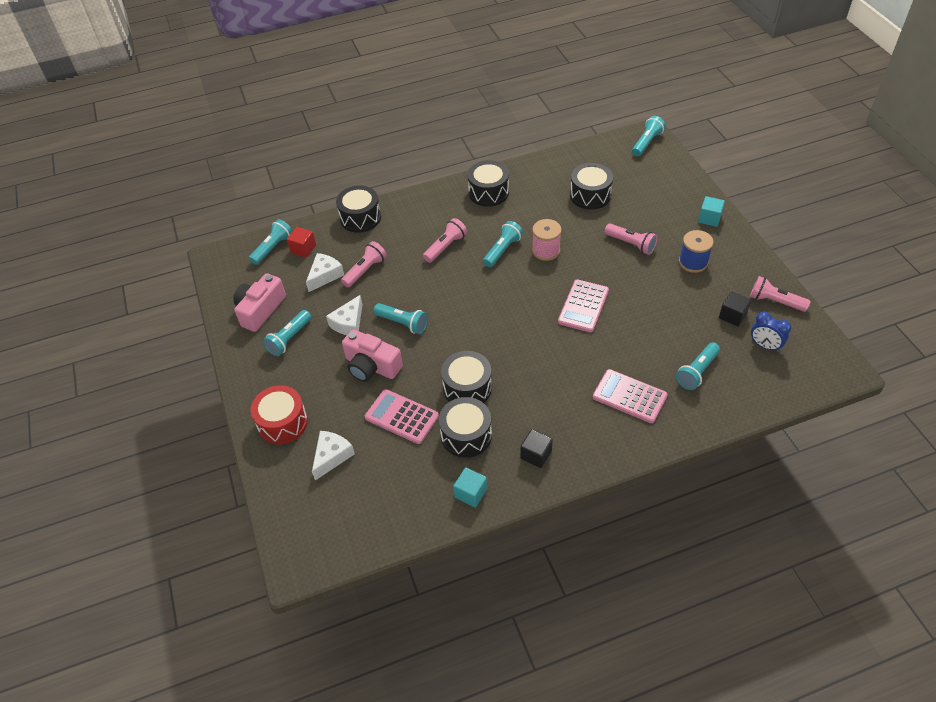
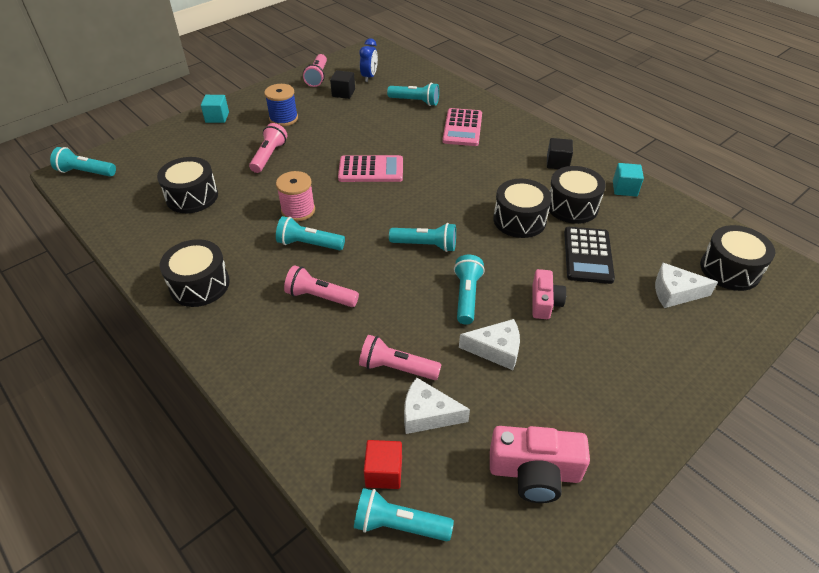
camera: 115 degrees left, 5 degrees down
(282, 423) = (676, 354): red drum -> none
(289, 339) = (560, 406): turquoise flashlight -> turquoise flashlight (426, 245)
(360, 218) = (287, 419): black drum -> black drum (730, 269)
(371, 366) = (544, 302): pink camera -> pink camera, size x0.65
(402, 417) = (588, 255): pink calculator -> black calculator

